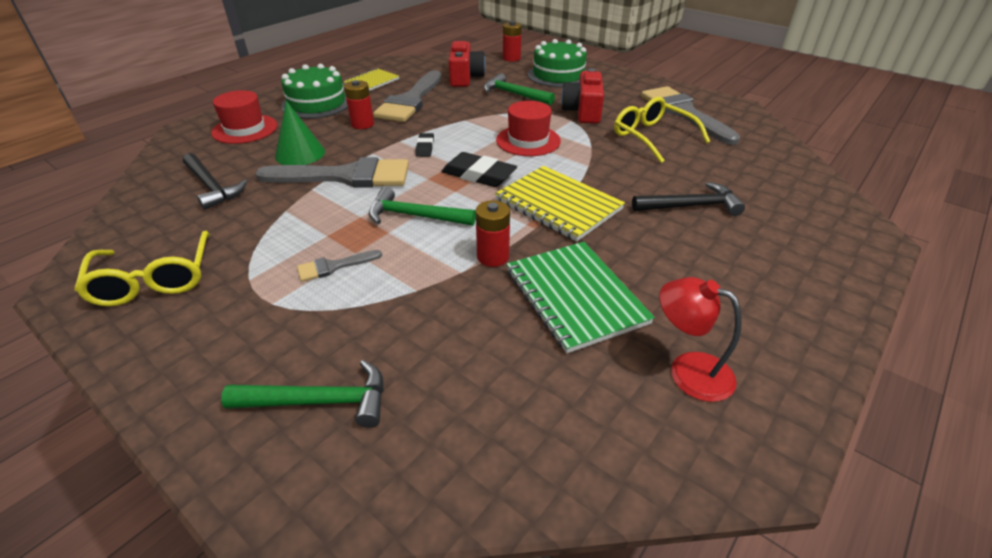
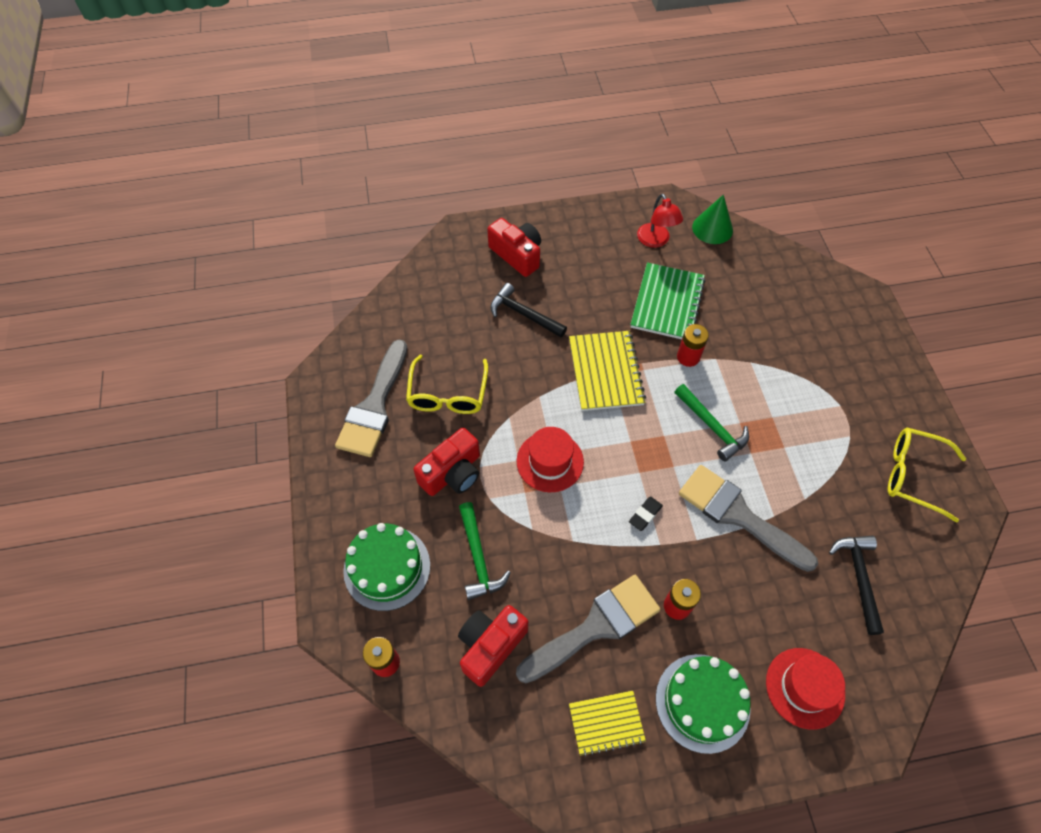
camera: 140 degrees left, 20 degrees up
(154, 280) = (913, 475): yellow glasses -> yellow glasses turned 90 degrees counterclockwise
(300, 154) = (763, 585): green cone -> green cone (712, 228)
(320, 401) = (833, 327): green hammer -> none
(334, 266) = (791, 412): grey brush -> none
(479, 175) = (631, 442): black eraser -> none
(789, 249) = (517, 255): none -> red camera

